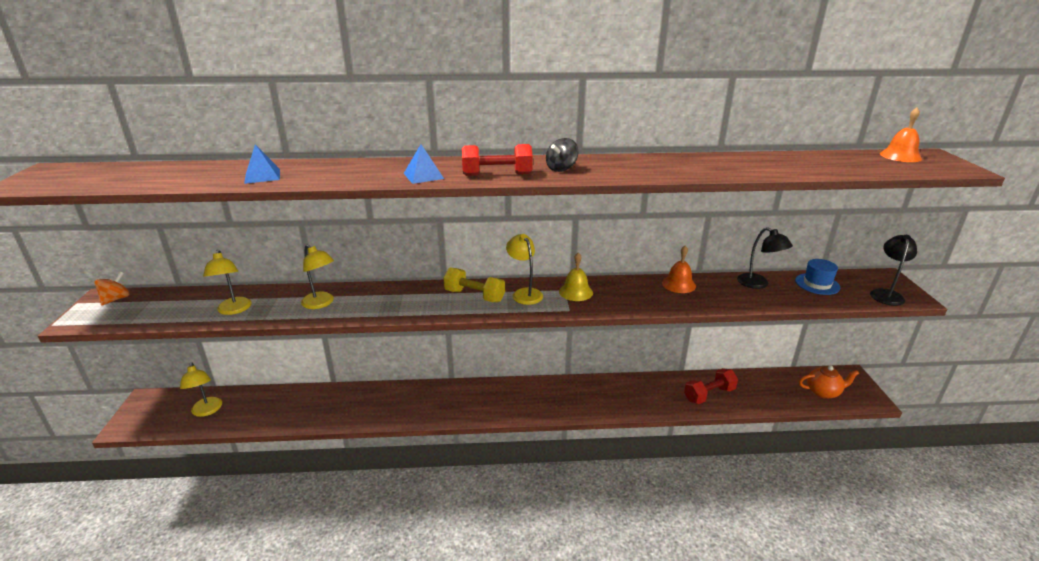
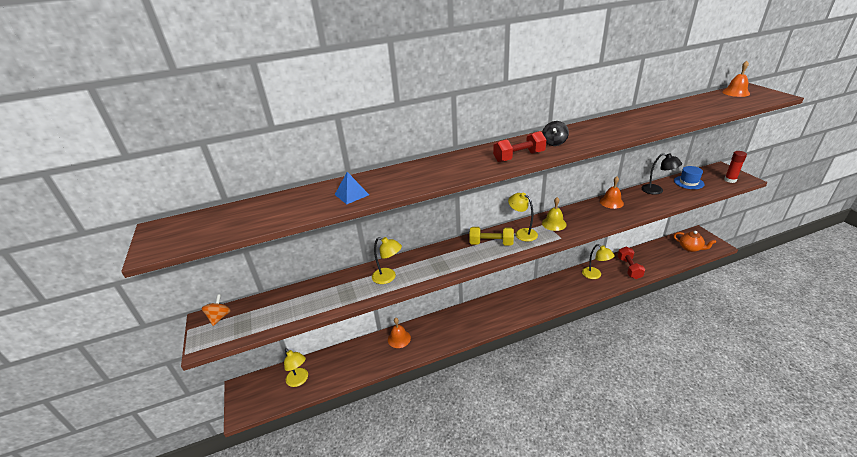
camera: 15 degrees left, 5 degrees up
(234, 310) = (326, 300): yellow lamp -> yellow lamp (595, 275)
(347, 398) = (399, 338): none -> orange bell
(423, 176) = (470, 168): blue pyramid -> none
(709, 394) = (629, 268): red dumbbell -> red dumbbell turned 45 degrees counterclockwise
(823, 392) = (690, 248): orange teapot -> orange teapot turned 60 degrees clockwise
(886, 294) = (730, 180): black lamp -> red glue stick

